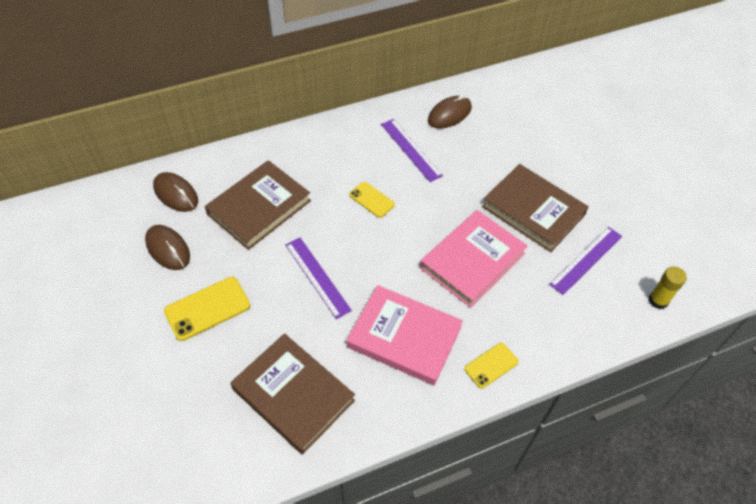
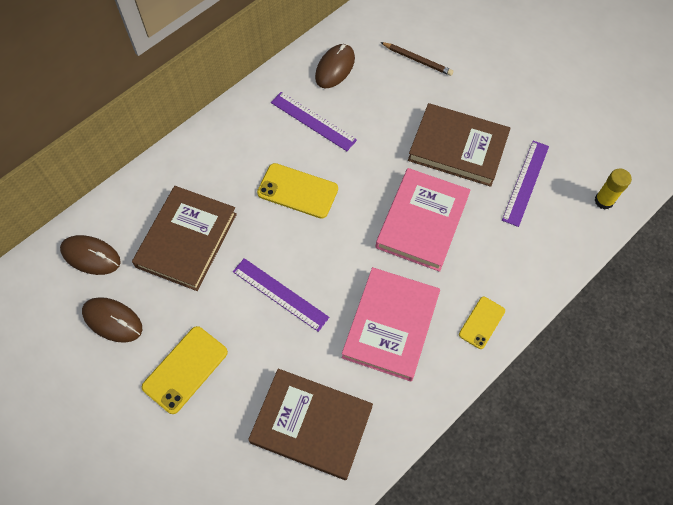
camera: 20 degrees left, 10 degrees up
(371, 200) = (297, 191): yellow phone -> yellow phone, size x1.60
(404, 337) = (391, 325): pink book -> pink book turned 75 degrees counterclockwise
(526, 129) = (417, 60): none -> brown pencil

